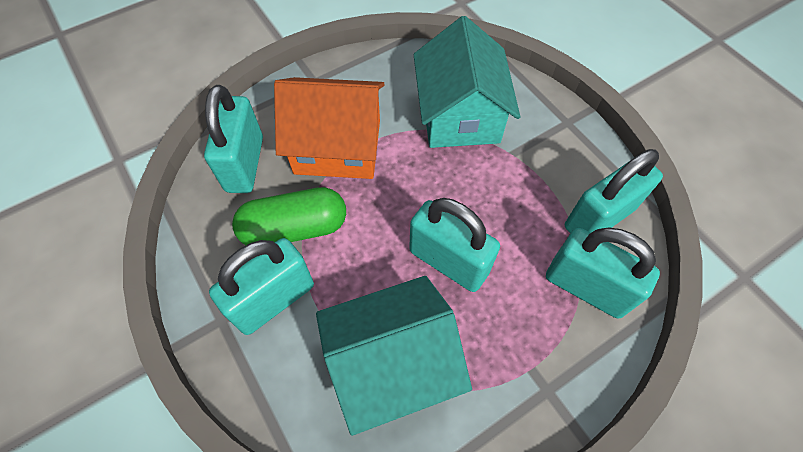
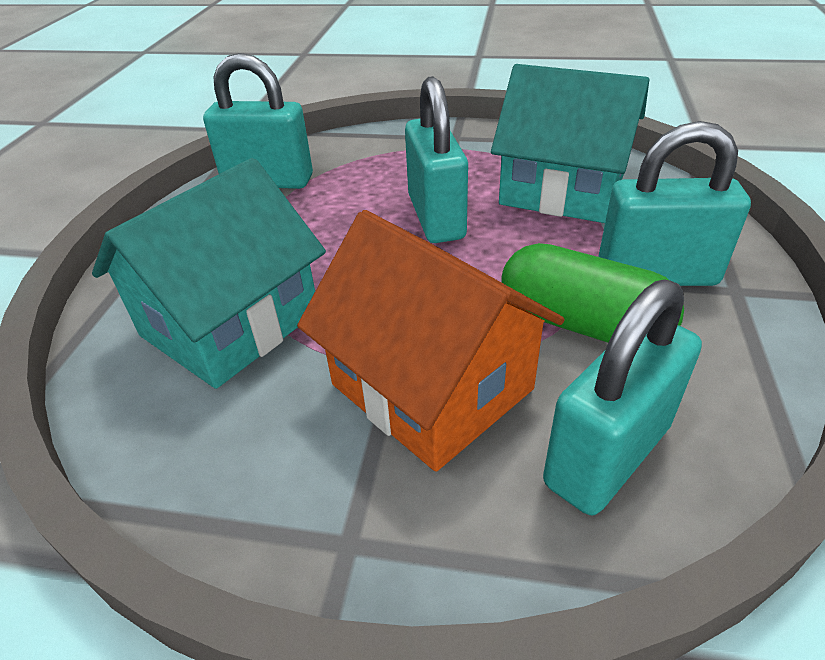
camera: 135 degrees left, 20 degrees down
(586, 287) = (350, 158): turquoise padlock -> none

